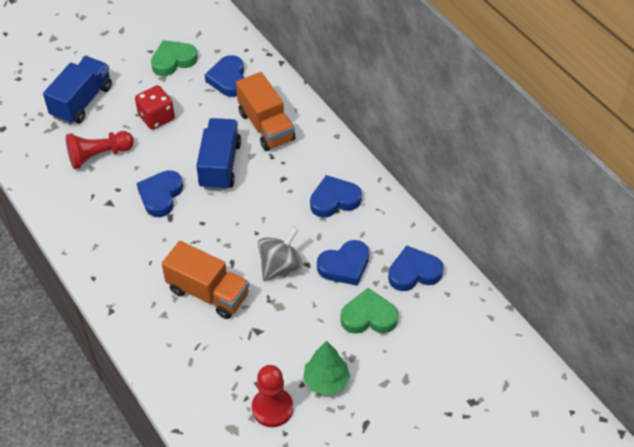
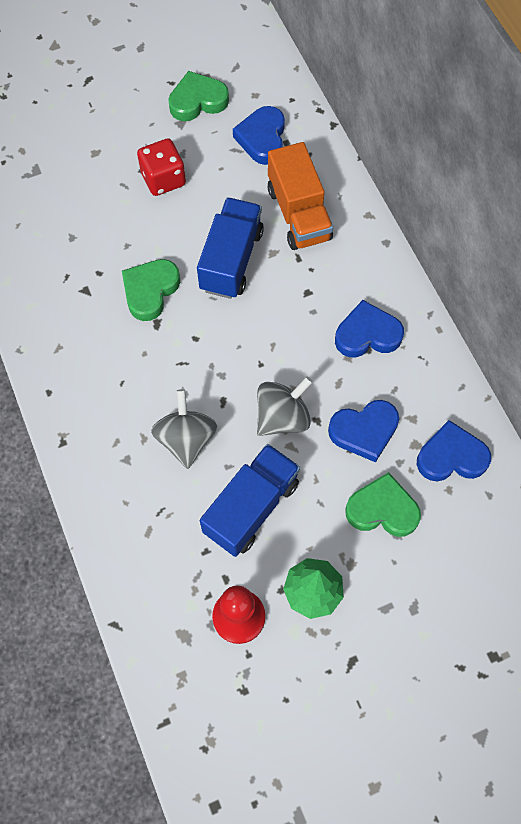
camera: 10 degrees right, 15 degrees up
(82, 102) = (75, 141): blue truck -> blue truck (251, 507)
(99, 155) = (83, 221): red pawn -> none
(160, 195) = (150, 291): blue heart -> green heart
(208, 293) = (186, 439): orange truck -> grey spinning top

